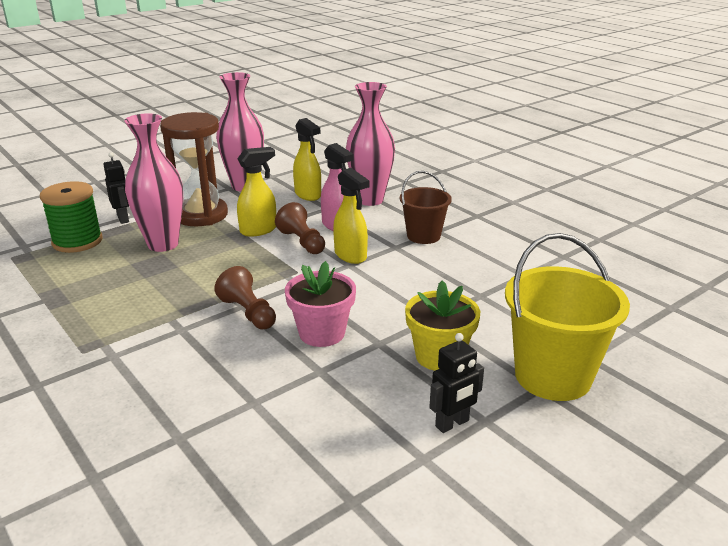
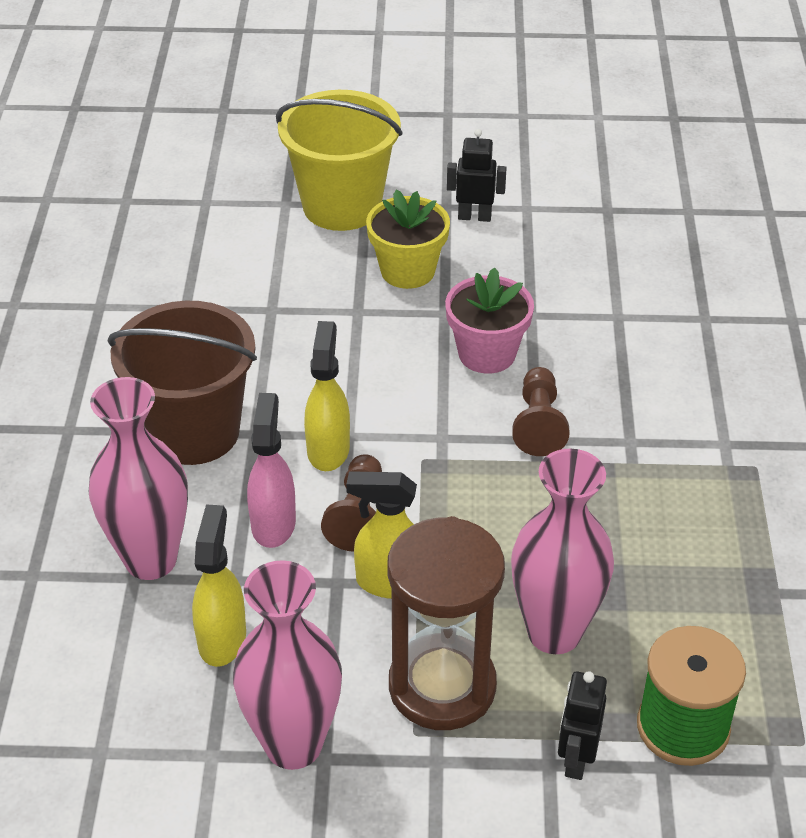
camera: 140 degrees left, 15 degrees up
(423, 236) = (194, 431): brown bucket -> brown bucket, size x1.64

